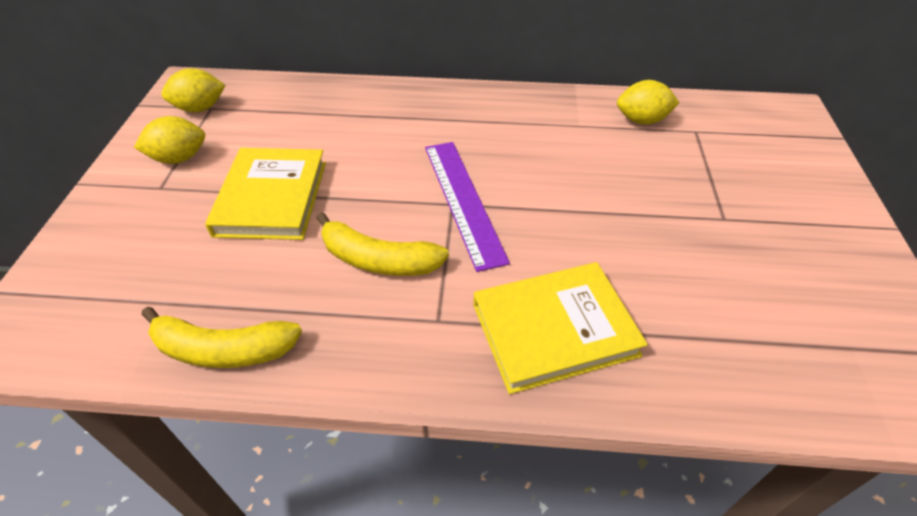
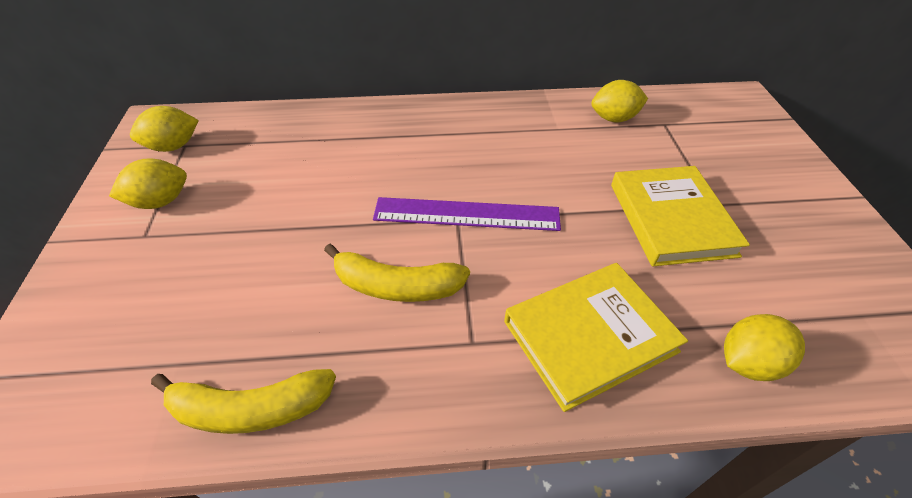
camera: 10 degrees left, 0 degrees up
(272, 198) = (270, 233): yellow book -> yellow book (671, 219)
(463, 201) = (467, 214): purple ruler -> purple ruler turned 60 degrees counterclockwise
(710, 376) = (748, 363): none -> yellow lemon

